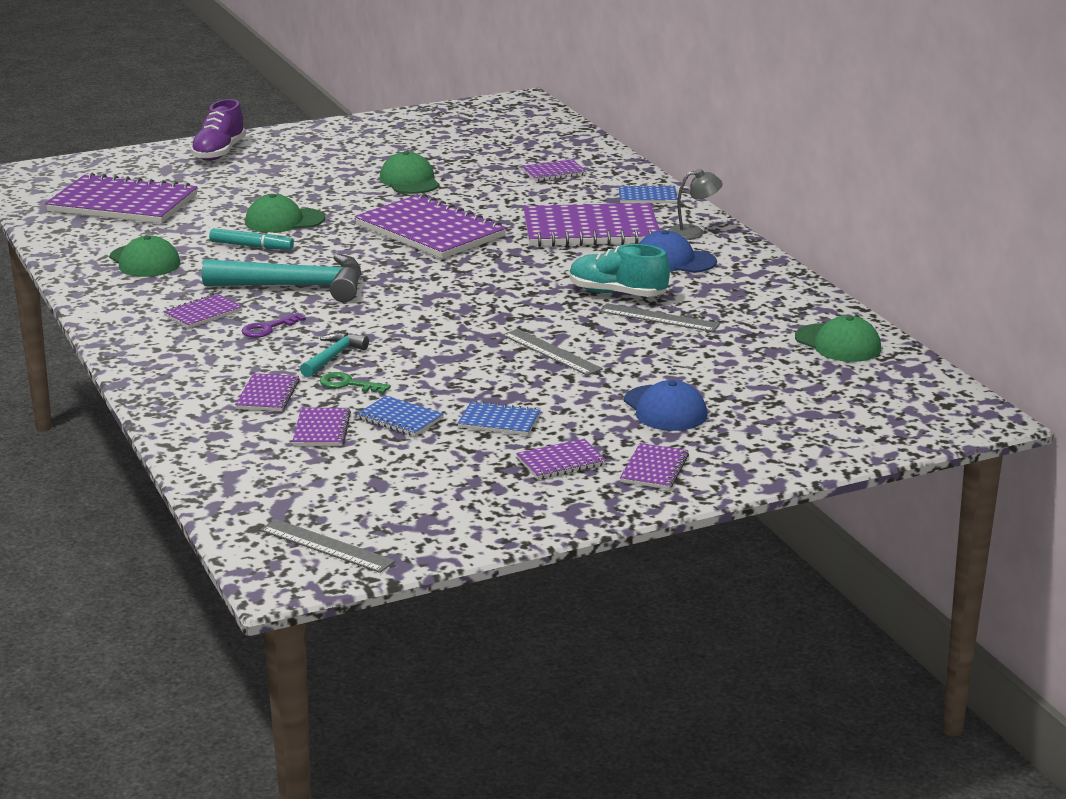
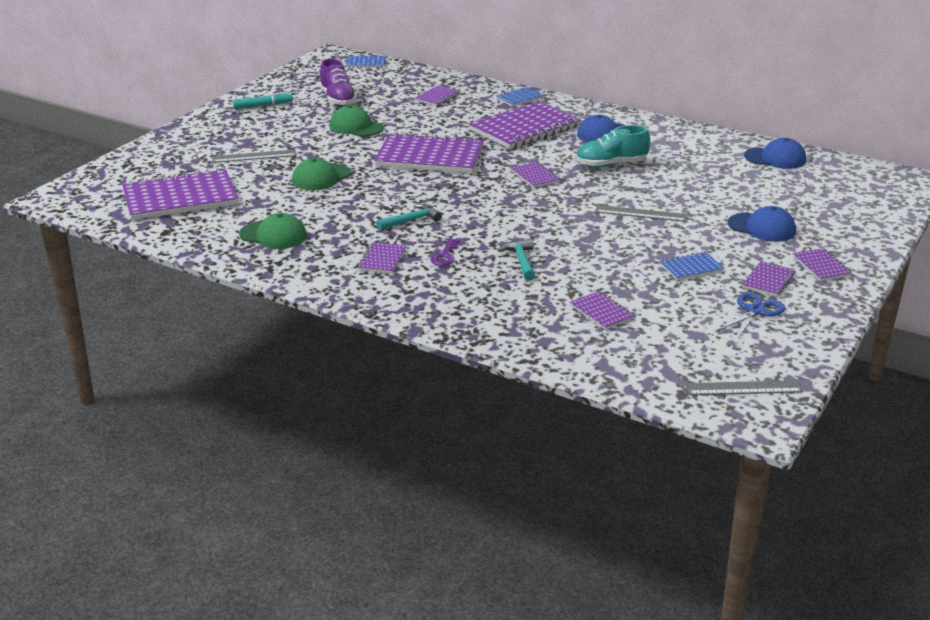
camera: 35 degrees left, 5 degrees up
(219, 153) = (186, 141): purple shoe -> purple shoe (338, 99)
(251, 246) = (330, 202): turquoise marker -> turquoise marker (263, 106)
(268, 395) = (527, 301): purple notebook -> purple notebook (535, 176)
(297, 286) = (411, 220): turquoise hammer -> turquoise hammer, size x0.51
(348, 384) = (563, 276): green key -> none
(400, 418) = (634, 287): blue notebook -> blue notebook (366, 63)
(485, 484) = (755, 311): none -> blue scissors
(659, 318) = (660, 172): grey ruler -> grey ruler (254, 156)
(693, 232) = (584, 113): grey lamp -> none
(838, 343) = (775, 158): green cap -> blue cap

